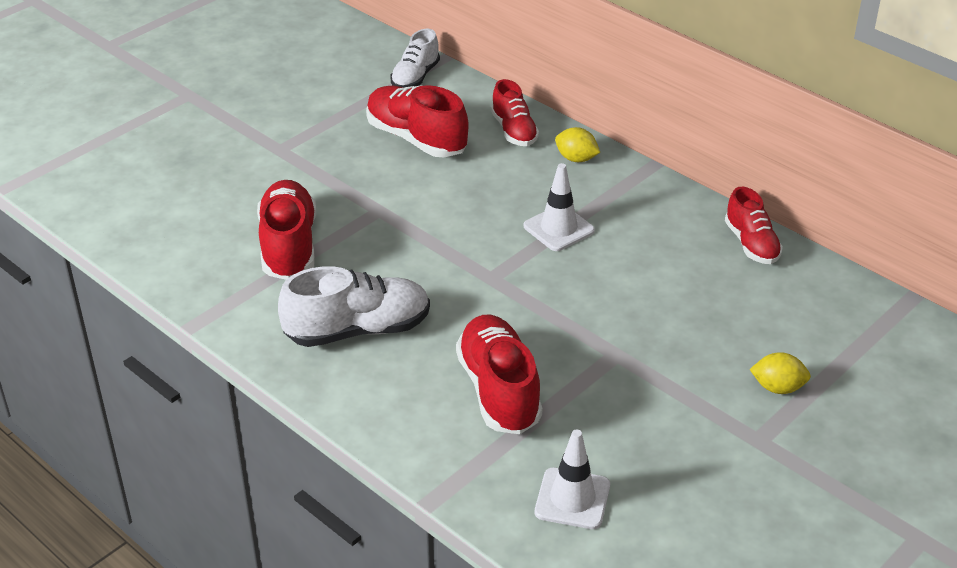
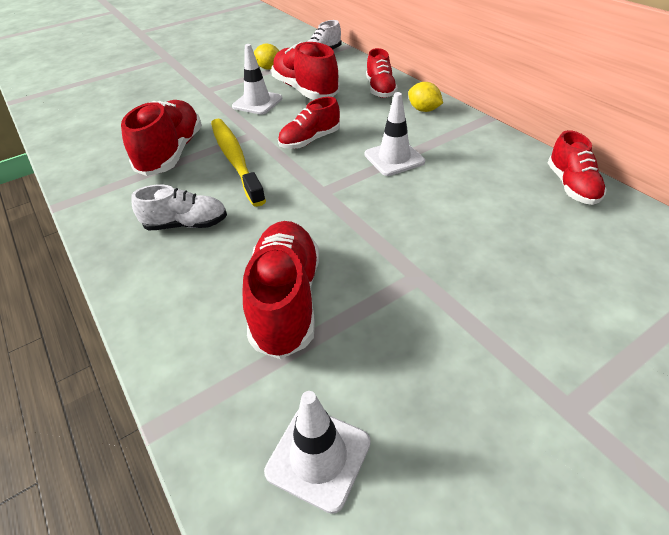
camera: 15 degrees right, 5 degrees up
(358, 330) = (186, 224): white shoe -> white shoe, size x0.63
(361, 163) = (257, 102): none -> white traffic cone
(373, 248) = (235, 160): none -> yellow toothbrush
(452, 214) = (310, 140): none -> red shoe
(777, 388) = (597, 341): yellow lemon -> yellow lemon (269, 68)

